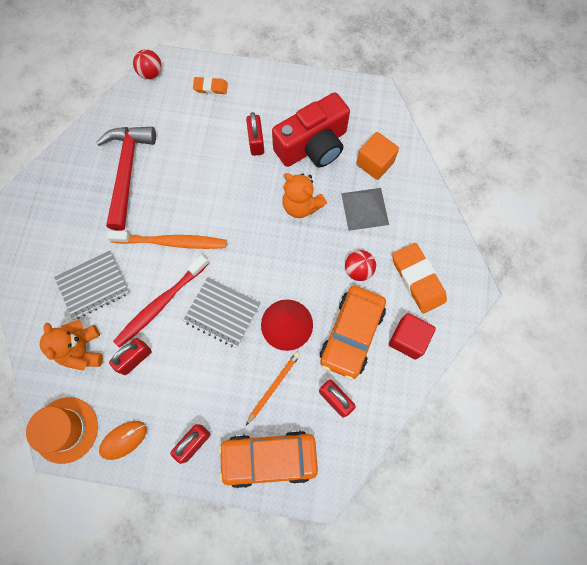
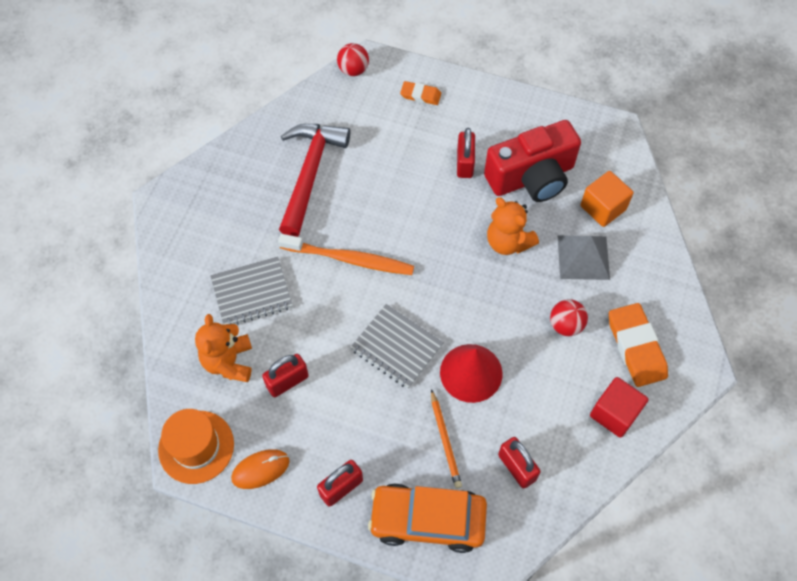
camera: 10 degrees right, 10 degrees down
(160, 304) = (326, 326): red toothbrush -> none
(273, 387) = (445, 440): orange pencil -> orange pencil turned 120 degrees clockwise
(351, 334) = (547, 396): orange car -> none

